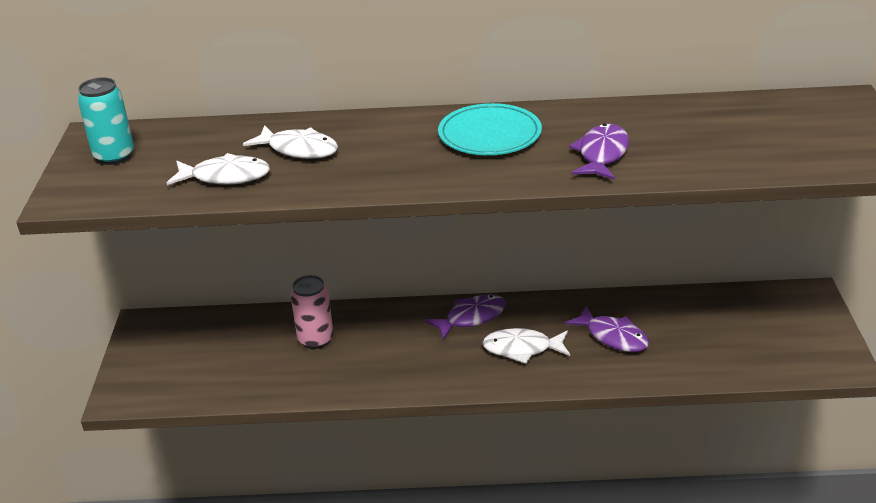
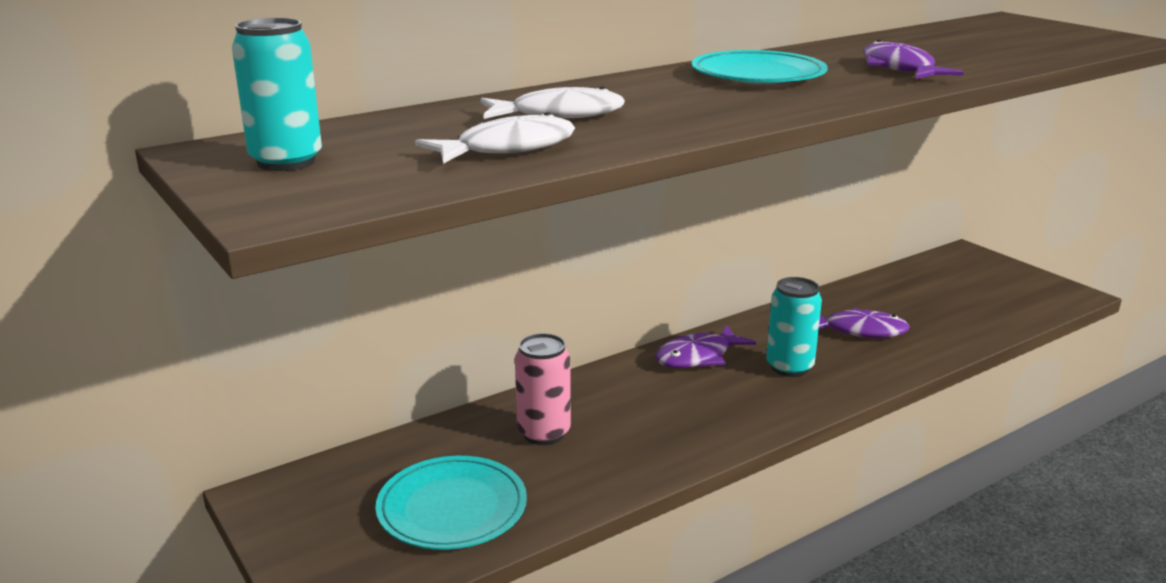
camera: 35 degrees left, 10 degrees down
(220, 369) = (452, 508): none -> turquoise plate
(471, 317) = (698, 357): purple fish -> purple fish turned 150 degrees counterclockwise
(522, 349) = (789, 367): white fish -> turquoise can

